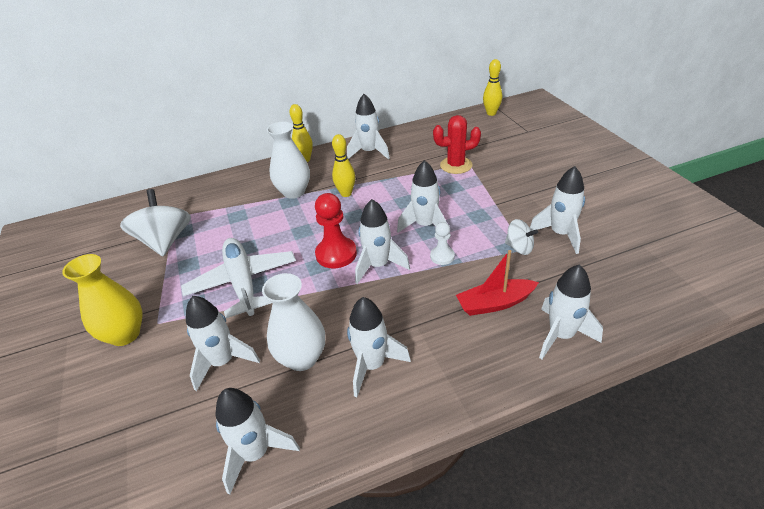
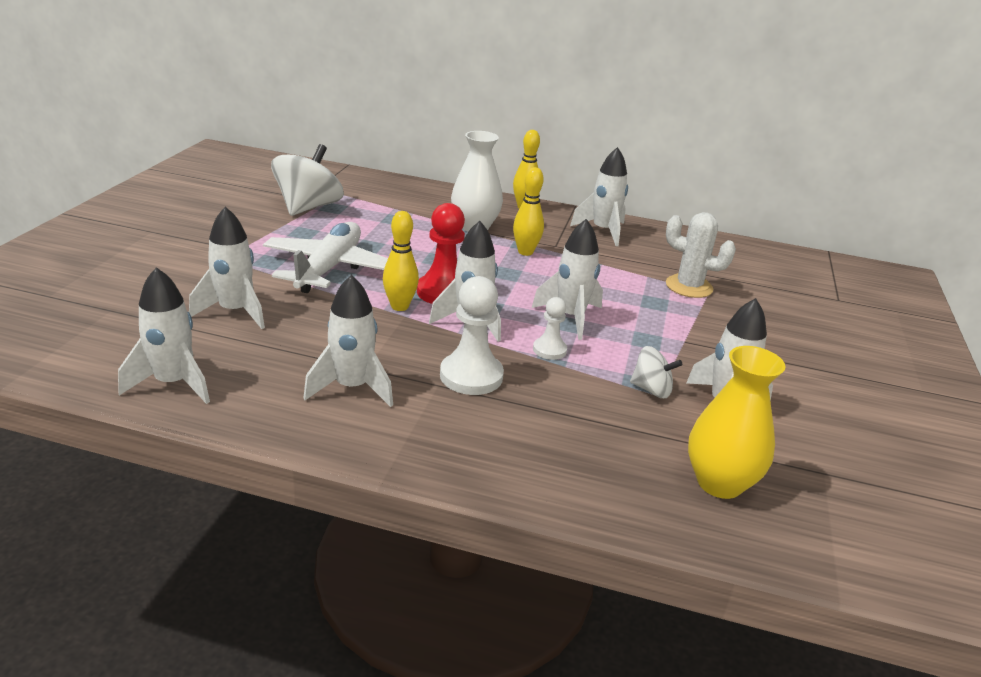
camera: 30 degrees right, 10 degrees down
(125, 334) = (191, 252): yellow vase -> yellow vase (719, 483)
(302, 358) = (300, 346): white vase -> none
(425, 305) = (471, 376): none -> white pawn
(456, 165) = (689, 287): red cactus -> white cactus
(491, 113) = (813, 262): yellow bowling pin -> yellow bowling pin (399, 306)
(494, 303) = (547, 416): red boat -> none
(519, 248) = (651, 389): white spinning top -> white spinning top turned 45 degrees counterclockwise
(561, 335) = (580, 482): white rocket -> none

